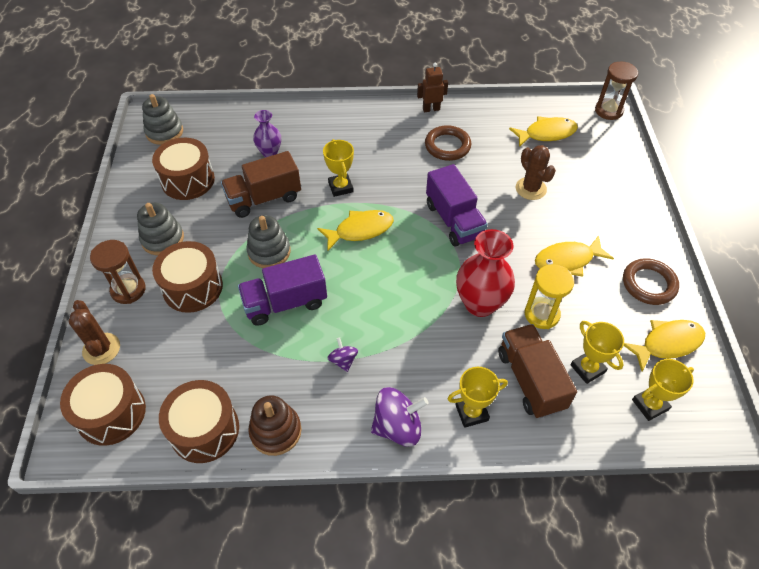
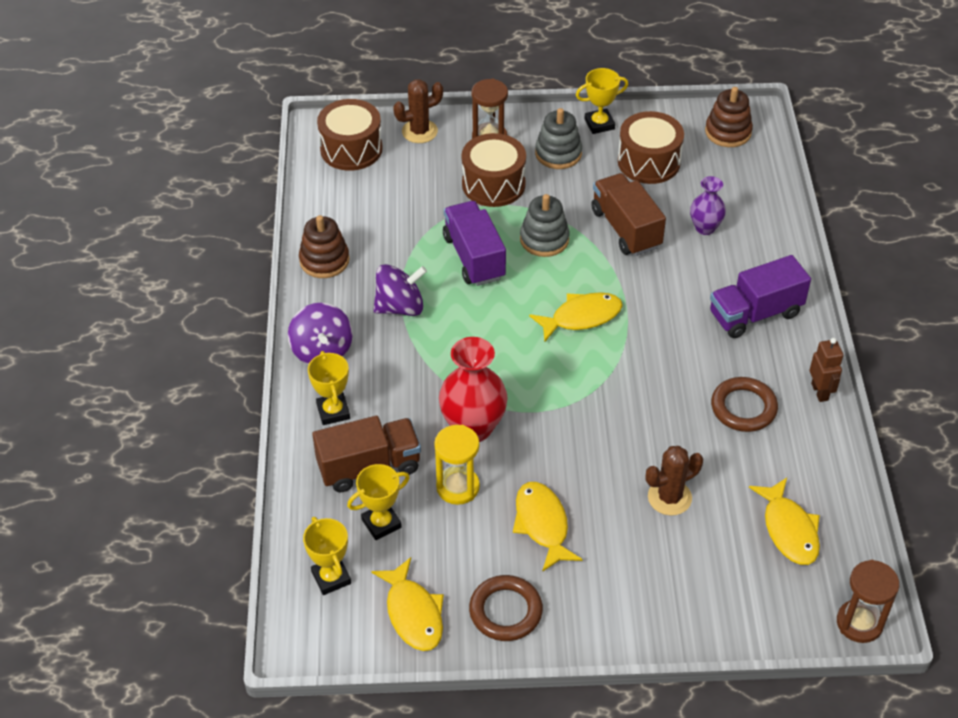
camera: 90 degrees right, 5 degrees down
(164, 132) = (728, 132): grey stacking toy -> brown stacking toy
(204, 430) = (330, 212): brown drum -> none
(340, 187) = (651, 297): yellow trophy -> yellow trophy (599, 124)
(343, 360) = (400, 307): purple spinning top -> purple spinning top, size x1.86
(360, 230) = (581, 317): yellow fish -> yellow fish turned 90 degrees counterclockwise
(454, 220) = (604, 409): purple truck -> purple truck (755, 314)

